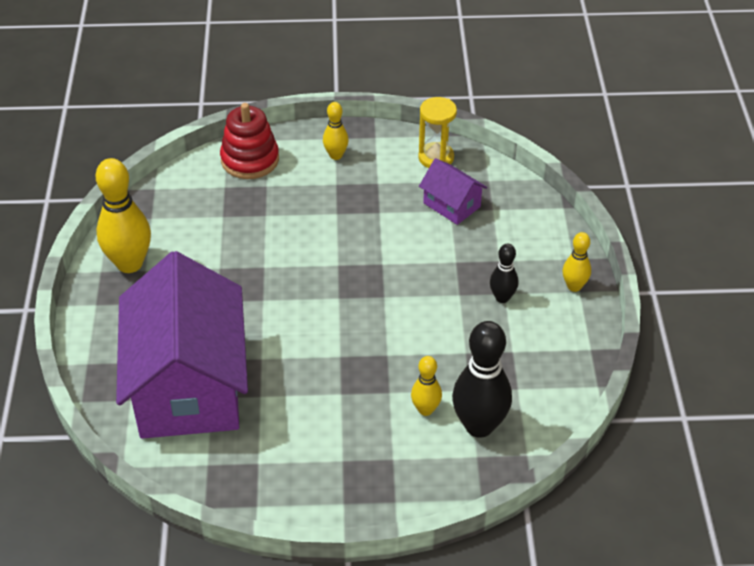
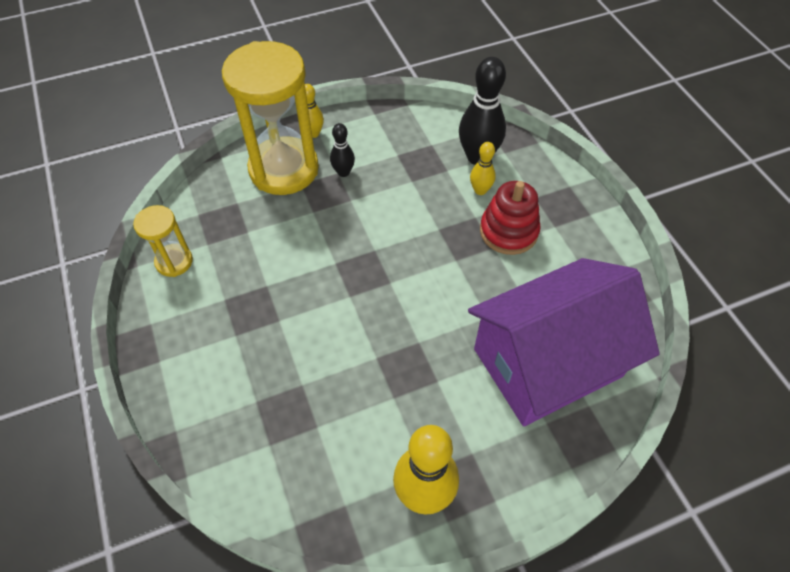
camera: 110 degrees left, 10 degrees up
(250, 160) = (216, 436): red stacking toy -> red stacking toy (508, 231)
(336, 155) = (189, 350): yellow bowling pin -> none
(452, 205) = (240, 232): purple house -> none
(526, 251) = (284, 169): none -> yellow hourglass

